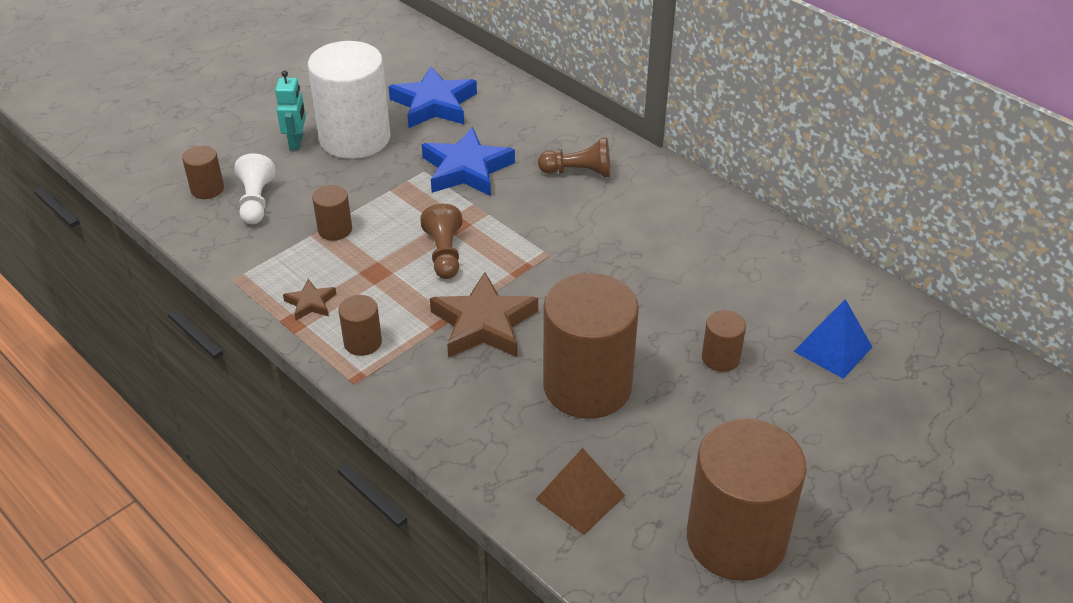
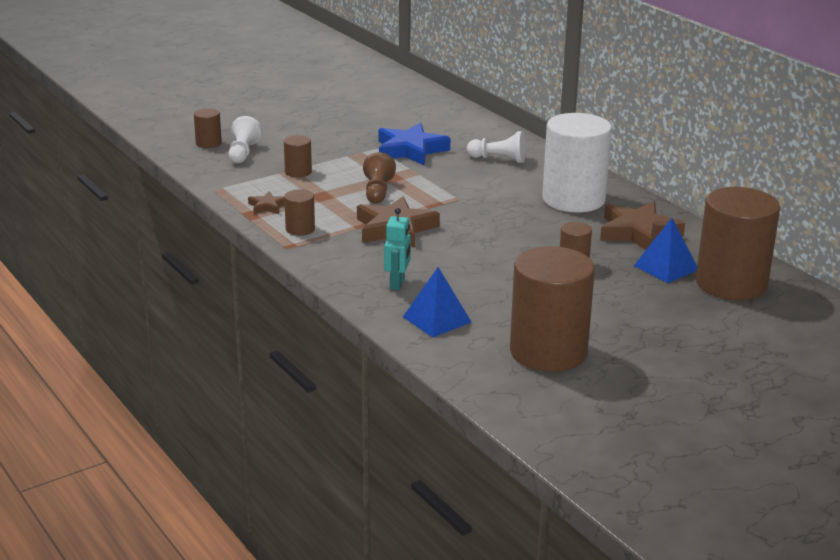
camera: 10 degrees right, 15 degrees down
(296, 142) = (283, 125): turquoise robot -> turquoise robot (397, 284)
(355, 138) = (329, 127): white cylinder -> white cylinder (573, 199)
(434, 104) = (397, 114): blue star -> none
(578, 172) = (499, 159): brown pawn -> white pawn
(580, 497) = (437, 319): brown pyramid -> blue pyramid
(587, 386) = (463, 267): brown cylinder -> brown cylinder (731, 283)
(781, 287) = (638, 232): none -> brown star

